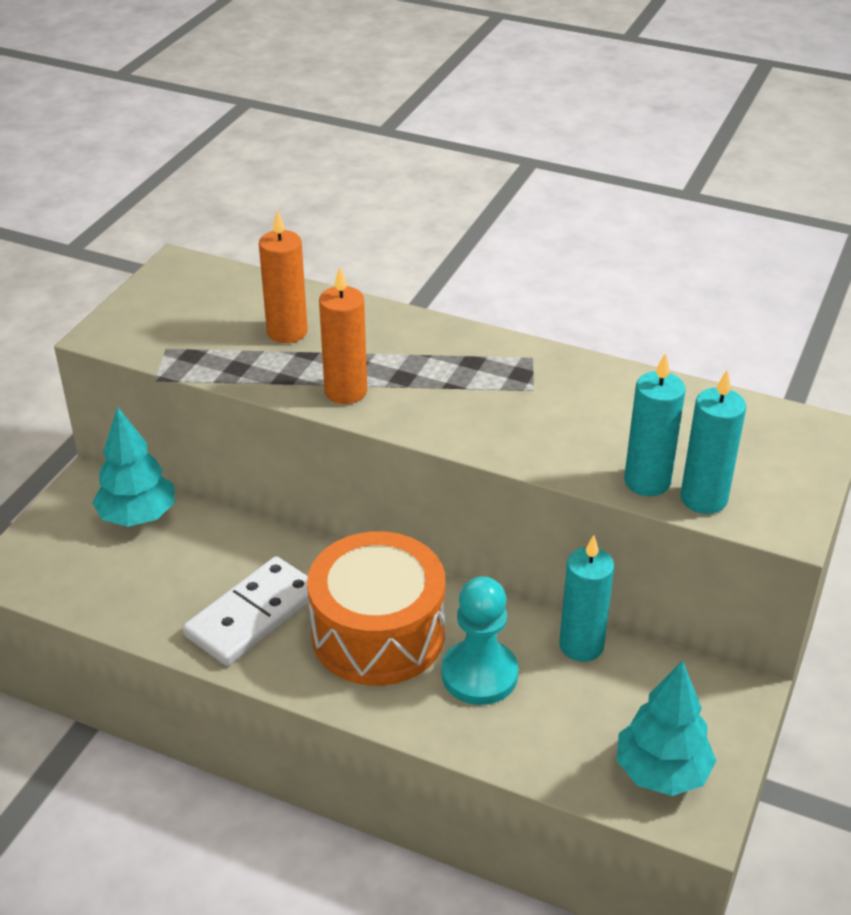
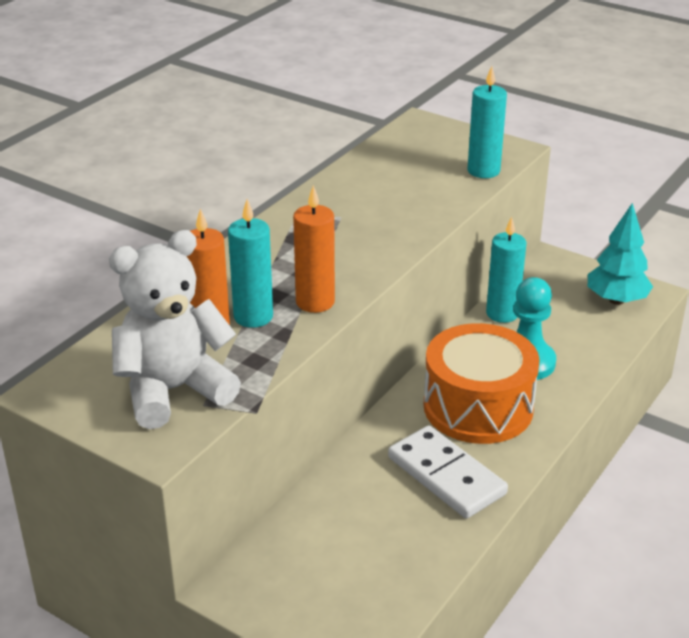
camera: 80 degrees left, 5 degrees down
(138, 517) = (295, 549): turquoise tree -> none
(184, 328) = (173, 390): none -> white teddy bear
(647, 481) = (462, 187): turquoise candle -> turquoise candle (253, 317)

